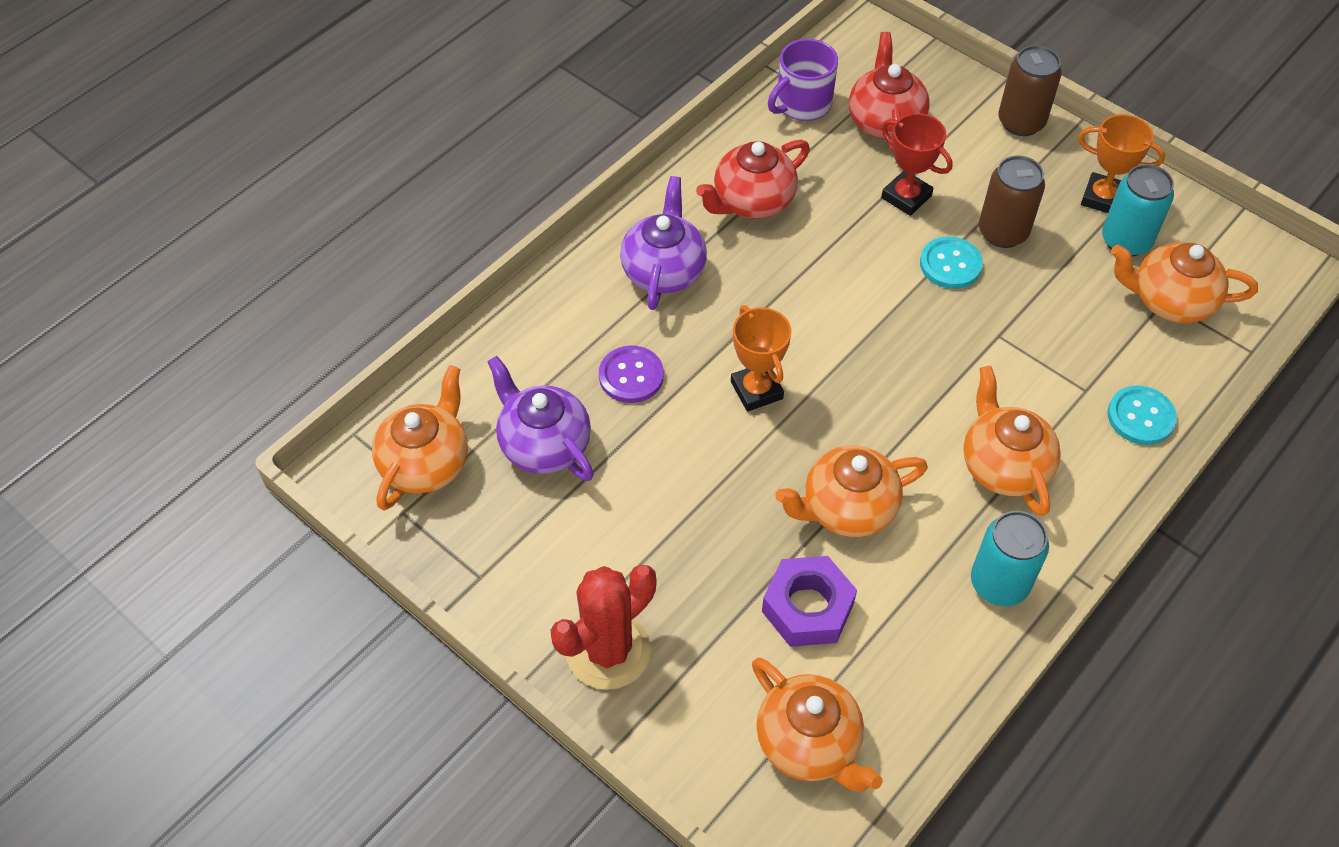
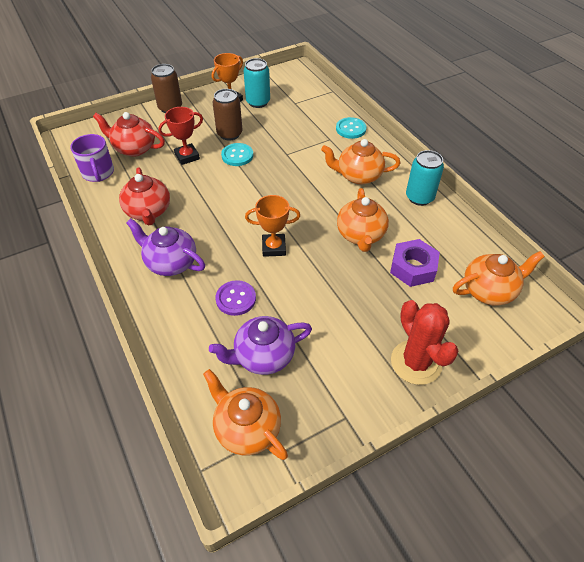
camera: 70 degrees left, 5 degrees down
(1170, 301) = (296, 102): orange teapot -> none

